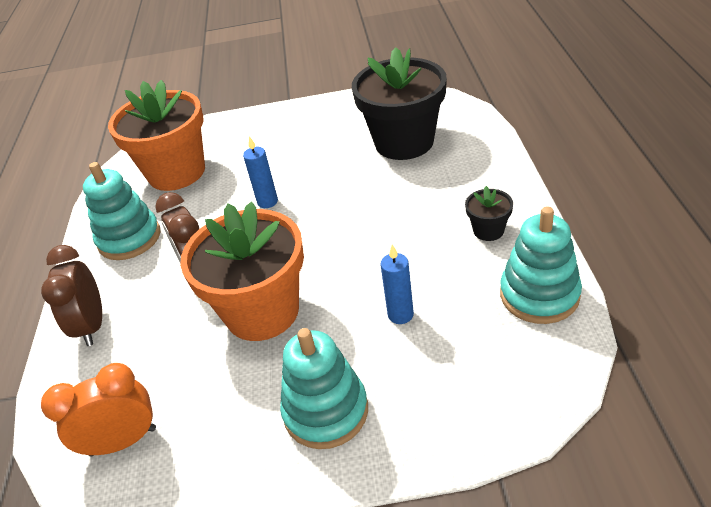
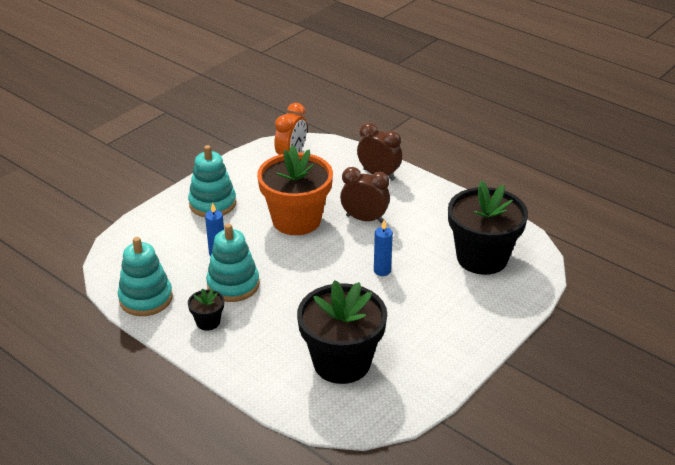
camera: 130 degrees right, 5 degrees down
(129, 238) = (435, 212): turquoise stacking toy -> turquoise stacking toy (233, 285)
(176, 172) = (482, 258): orange flower pot -> black flower pot

